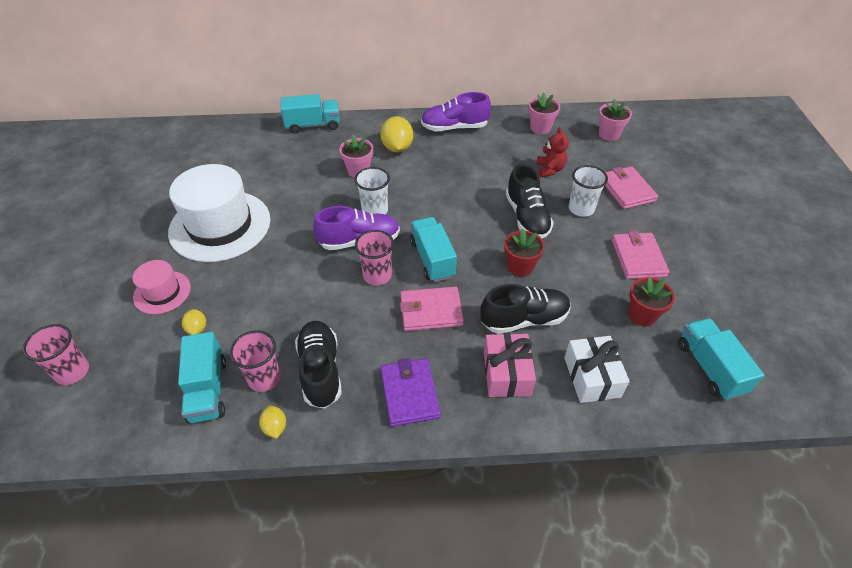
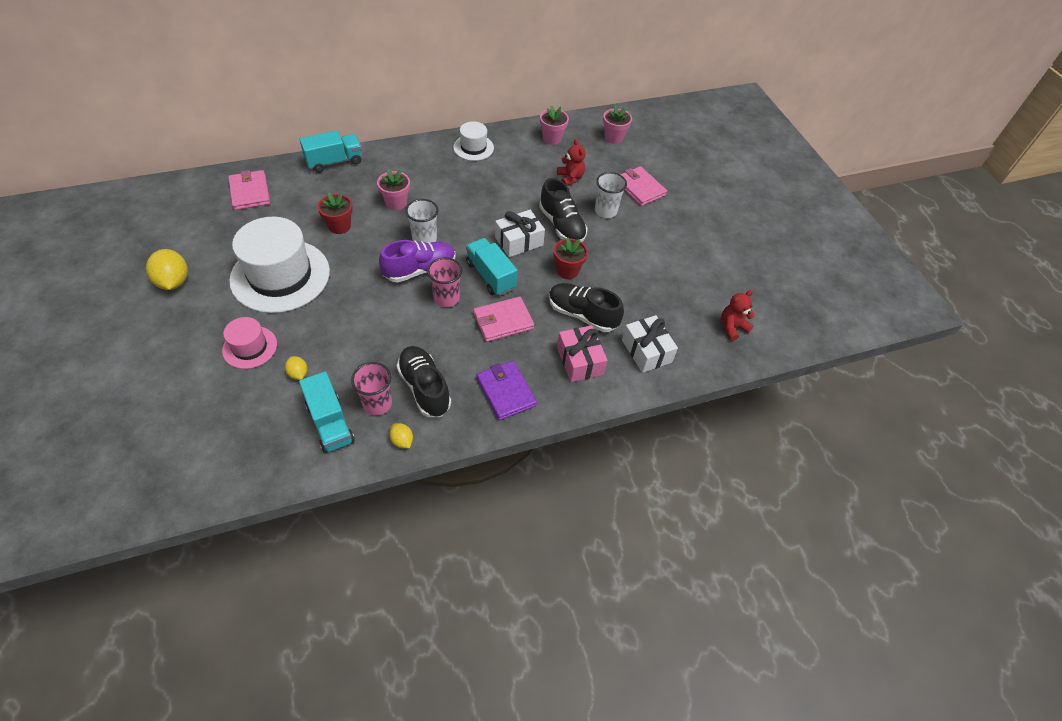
camera: 20 degrees left, 5 degrees up
(72, 372) = (194, 433): pink cup -> none
(397, 148) = (425, 175): yellow lemon -> yellow lemon (174, 282)
(454, 127) = (473, 147): purple shoe -> white hat
(474, 227) = (519, 241): none -> white gift
(524, 319) = (582, 315): black shoe -> black shoe turned 120 degrees counterclockwise
(638, 258) = (661, 247): pink wallet -> pink wallet (250, 192)
(642, 315) = (674, 295): red flower pot -> red flower pot (339, 226)
(709, 368) = (732, 327): turquoise truck -> red teddy bear

